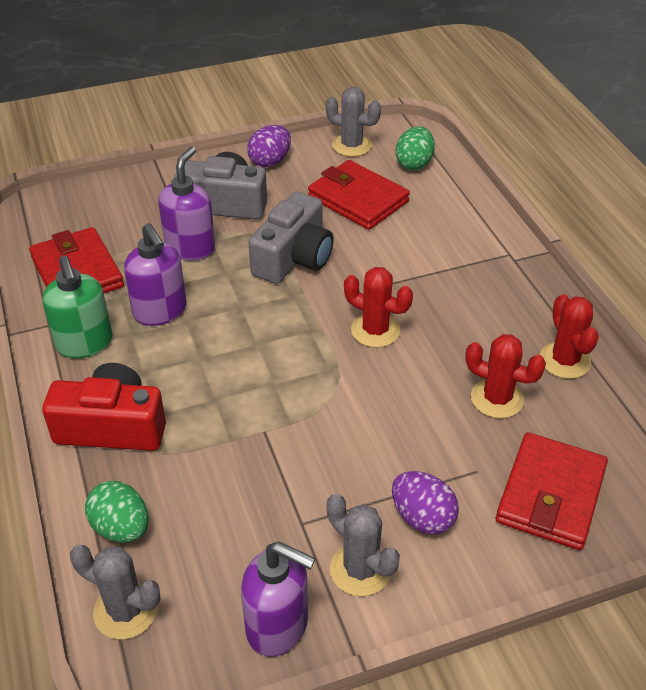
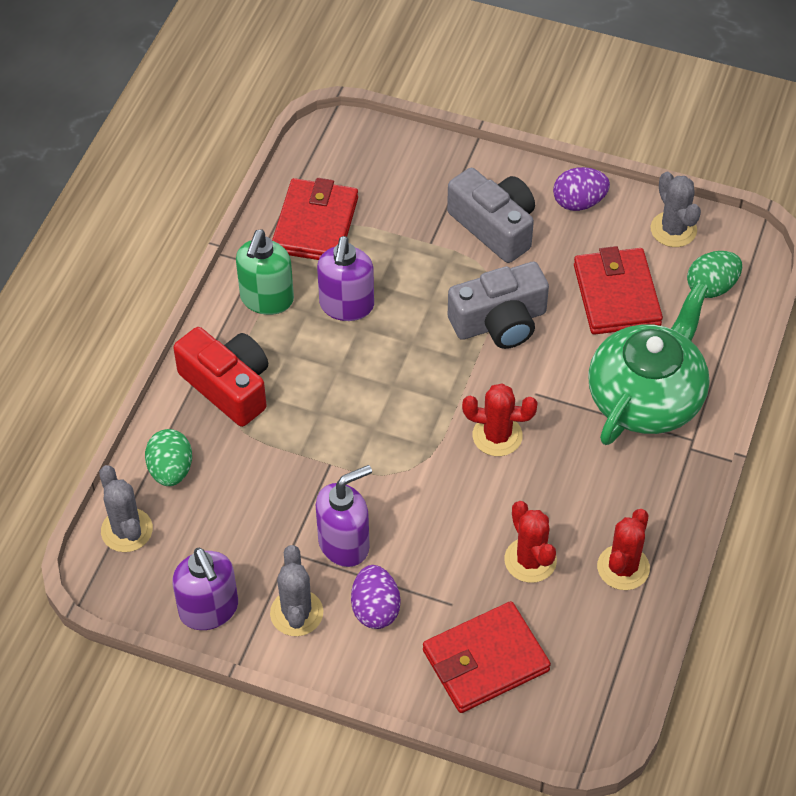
camera: 40 degrees right, 10 degrees up
(190, 248) = (424, 257): purple soap dispenser -> purple soap dispenser (344, 544)
(375, 330) = (497, 436): red cactus -> red cactus turned 60 degrees counterclockwise
(449, 246) = (646, 397): none -> green teapot

